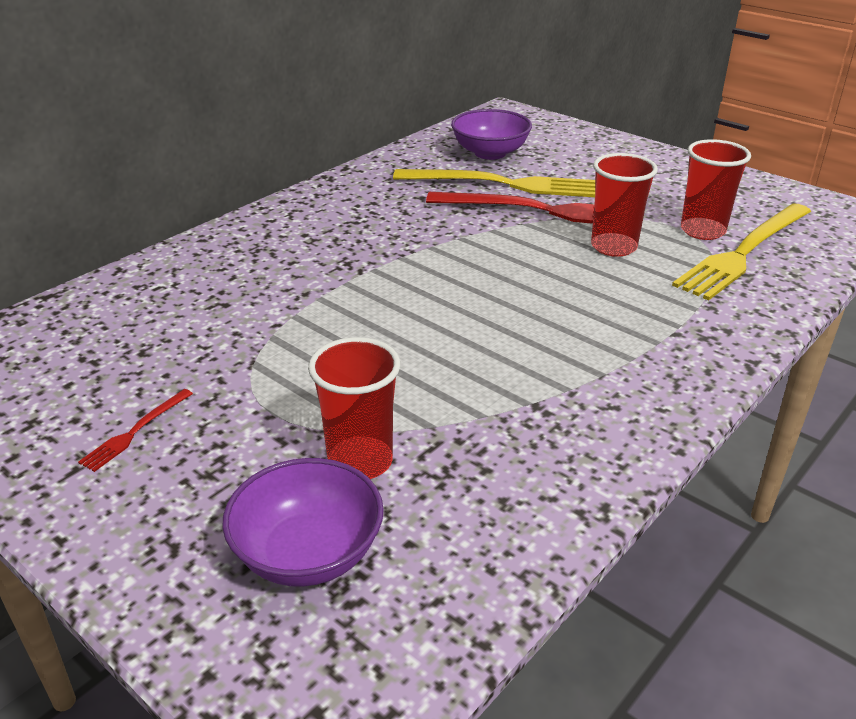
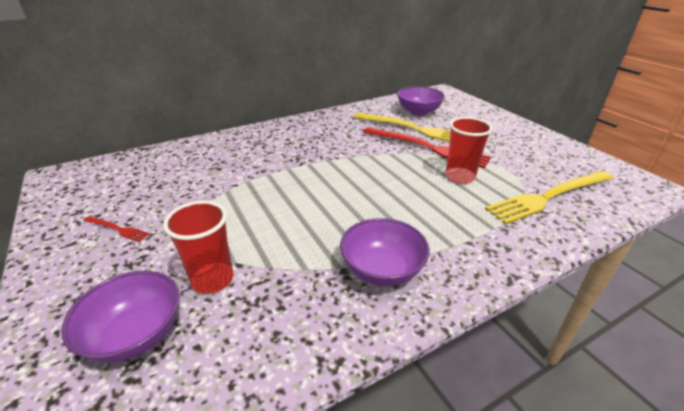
camera: 20 degrees right, 0 degrees up
(135, 431) = (117, 229): red fork -> red fork turned 120 degrees counterclockwise
(587, 392) = (382, 269): none -> purple bowl
(702, 231) = (526, 177): red cup -> none

